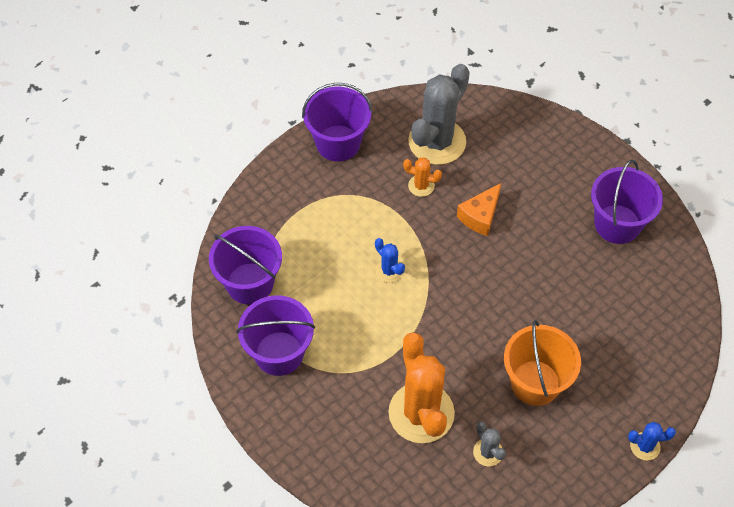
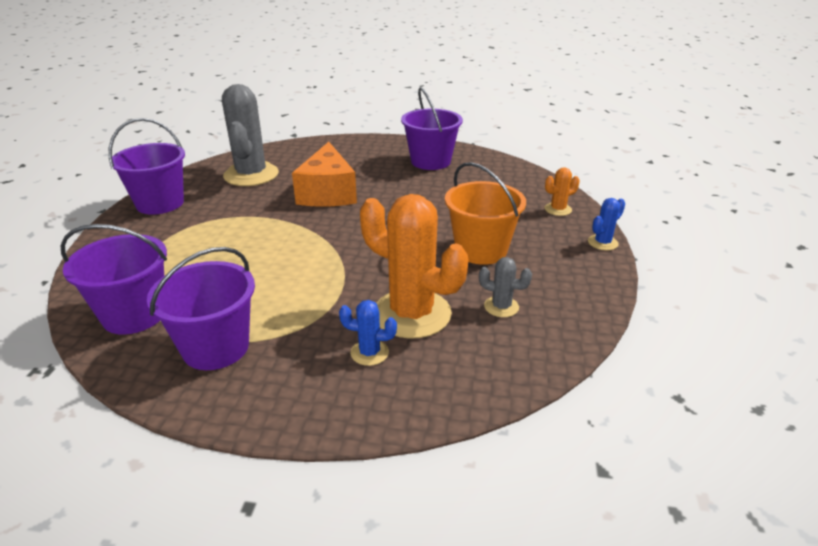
camera: 40 degrees left, 25 degrees down
(389, 271) = (281, 247): blue cactus -> blue cactus (369, 353)
(421, 186) = (261, 197): orange cactus -> orange cactus (558, 209)
(480, 216) = (328, 193): orange cheese -> orange cheese, size x1.64

